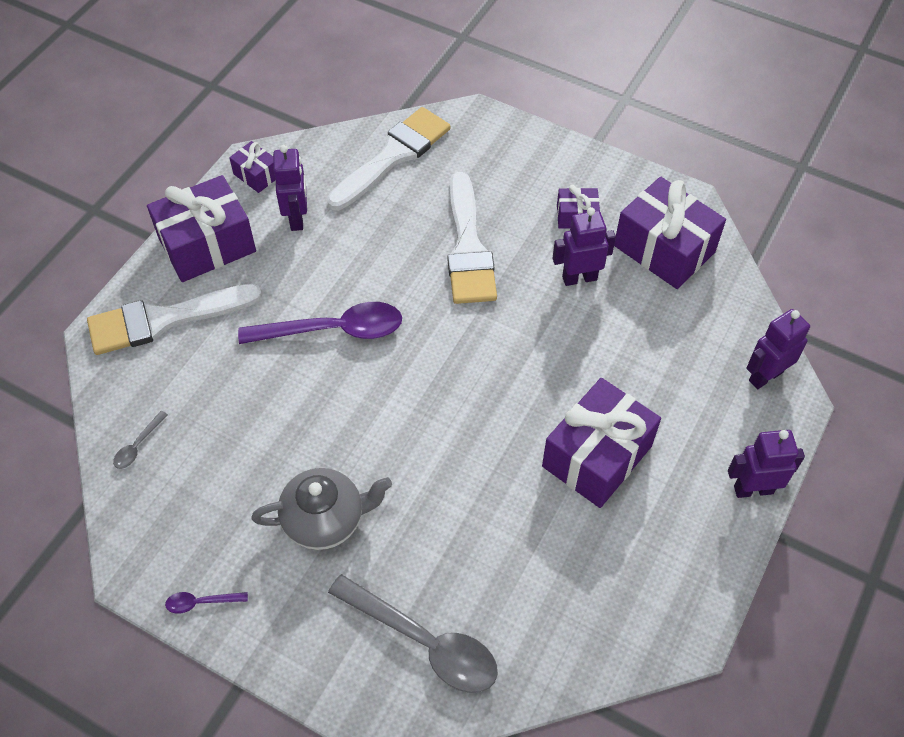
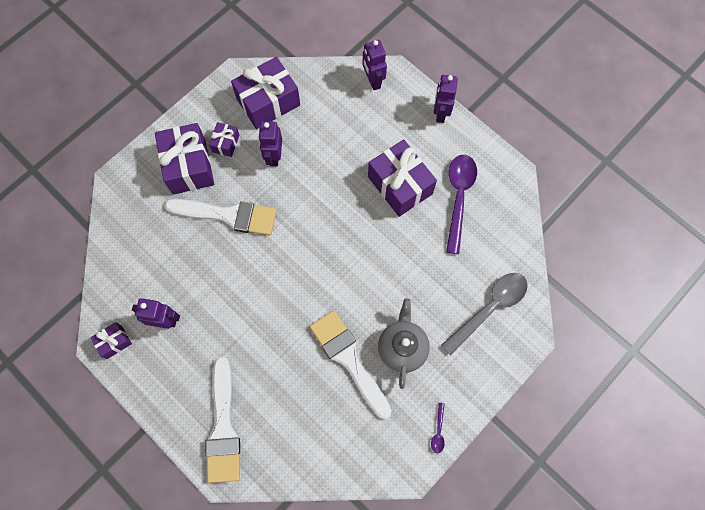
camera: 75 degrees left, 15 degrees up
(138, 446) = (319, 458): grey spoon -> none
(207, 245) = (167, 388): purple gift -> purple gift (189, 166)
(334, 330) = (267, 315): purple spoon -> purple spoon (459, 197)
(393, 156) = (132, 244): white brush -> white brush (348, 359)

